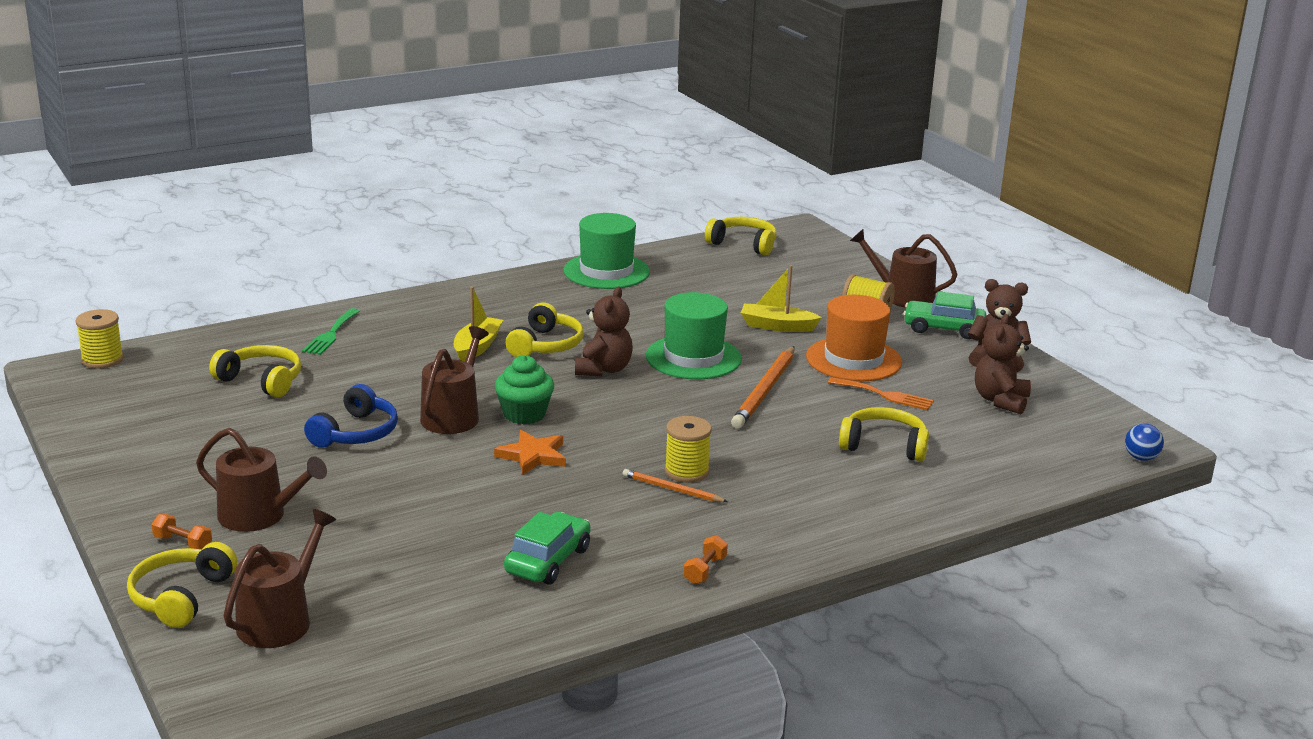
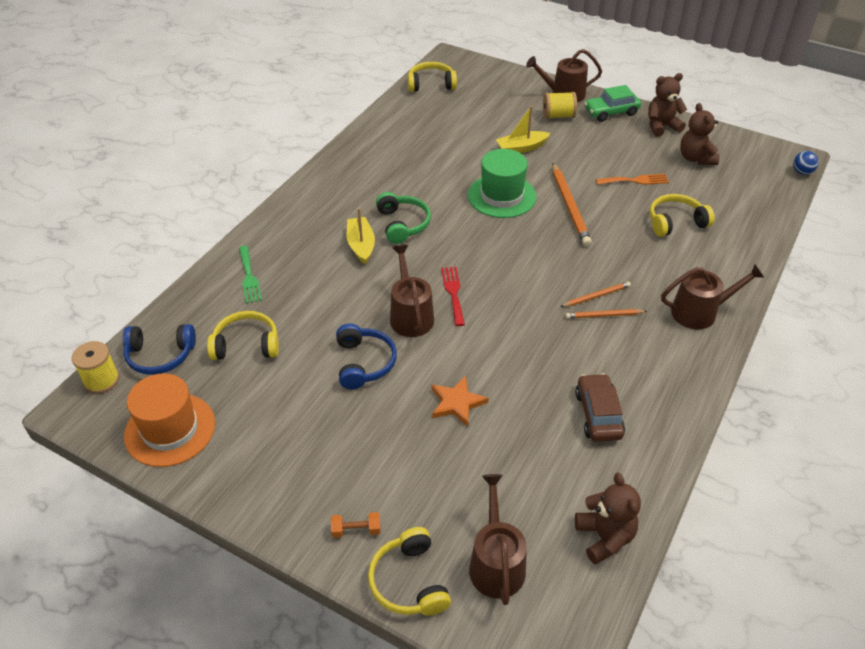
camera: 30 degrees left, 20 degrees up
(174, 361) = (160, 355): none -> blue headphones
(259, 516) = (381, 475): brown watering can -> brown watering can (699, 312)
(524, 414) = (453, 293): green cupcake -> red fork
(533, 456) = (496, 327): orange star -> orange star (457, 403)
(545, 345) = (402, 224): yellow headphones -> green headphones
(548, 560) = (598, 414): green car -> brown car
(603, 369) = (460, 230): brown teddy bear -> brown teddy bear (604, 537)
(606, 271) = (372, 141): green hat -> none
(686, 471) = (596, 296): yellow spool -> orange pencil
(705, 570) = (689, 374): orange dumbbell -> none
(853, 359) = (590, 158): orange hat -> orange hat (170, 429)

